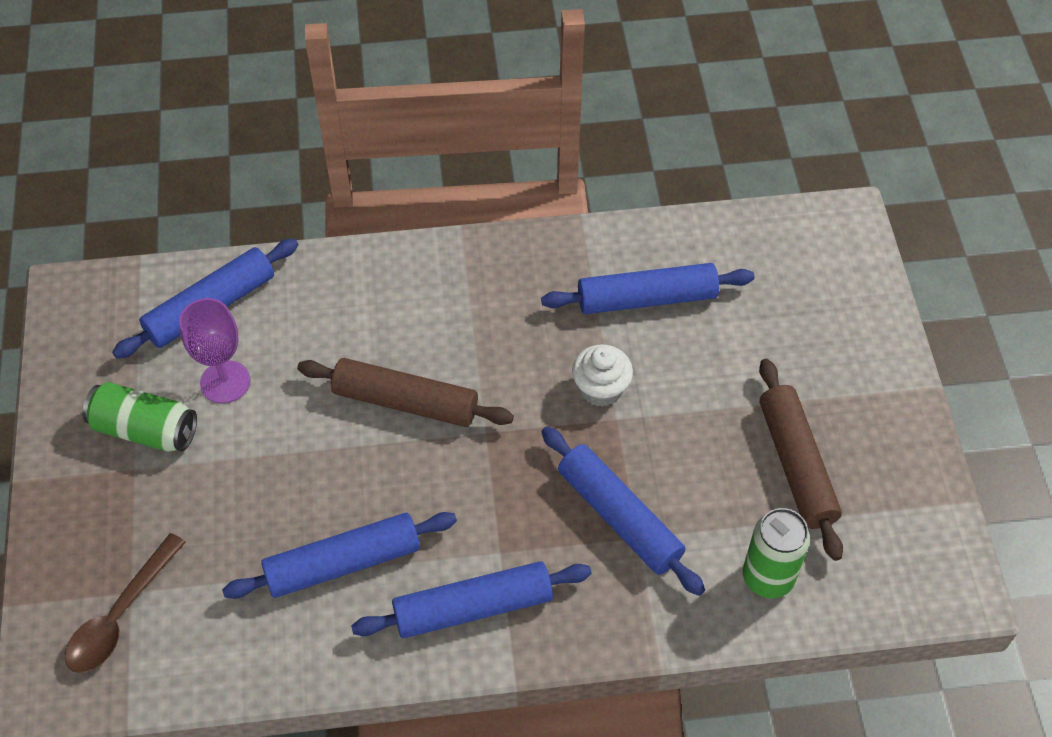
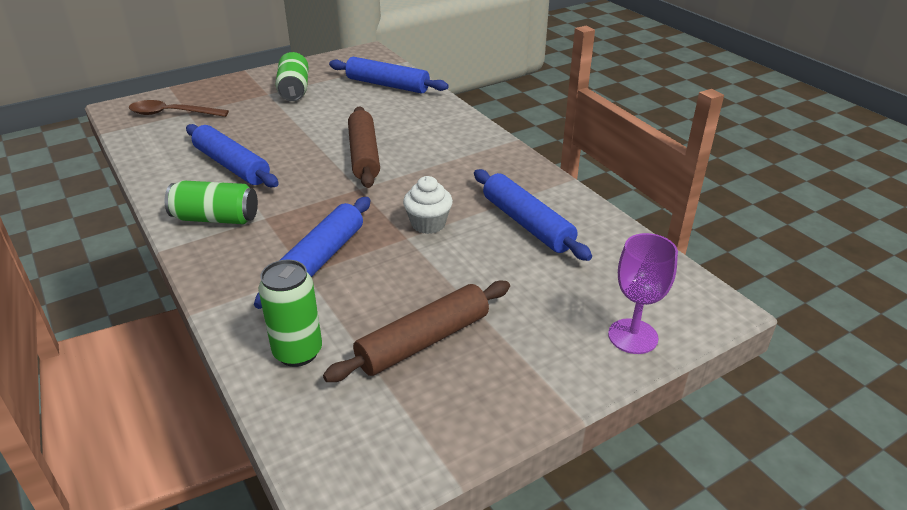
camera: 65 degrees right, 20 degrees down
(225, 382) = (340, 101): purple goblet -> purple goblet (633, 336)
(473, 607) = (216, 218): blue rolling pin -> green can

